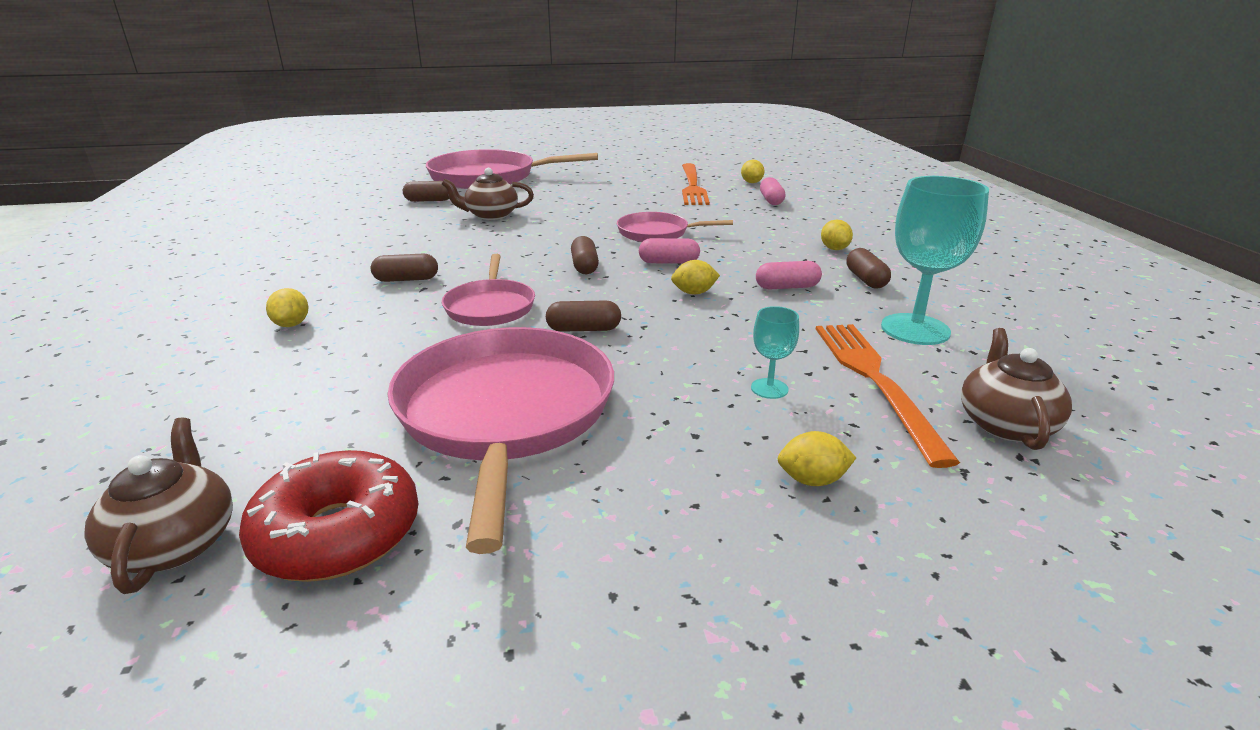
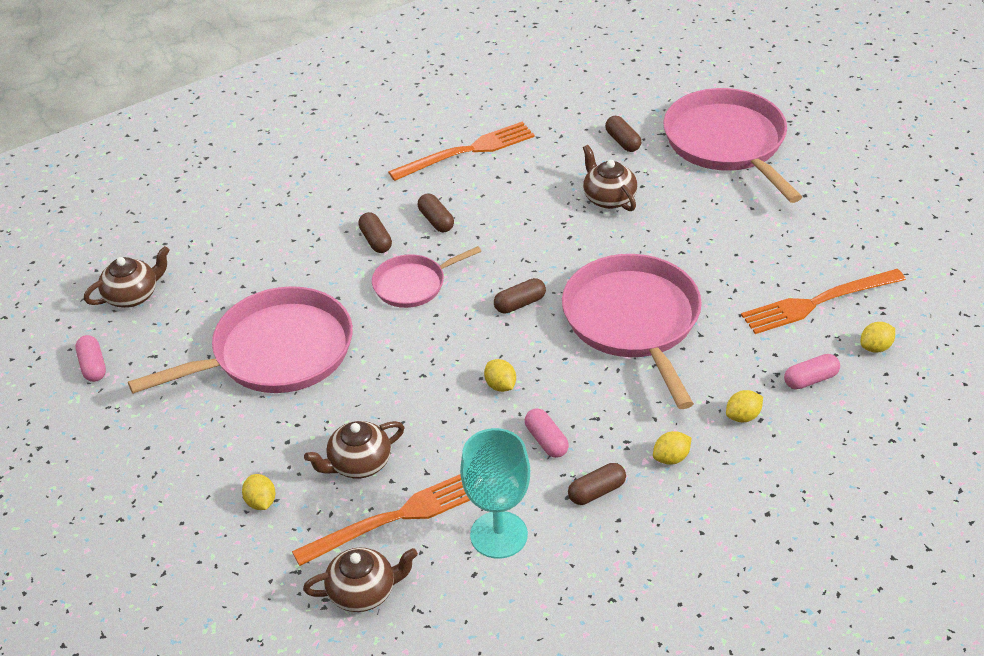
camera: 70 degrees right, 15 degrees up
(292, 324) = (338, 208): yellow lemon -> yellow lemon (743, 416)
(327, 250) = (467, 151): none -> orange fork
(338, 534) = (155, 341): red donut -> none
(584, 329) = (401, 346): brown capsule -> brown capsule (376, 240)
(657, 233) = (634, 321): pink pan -> pink pan, size x1.86
(669, 262) = (560, 351): pink capsule -> pink capsule (93, 366)
(769, 388) = (358, 464): turquoise goblet -> brown teapot

